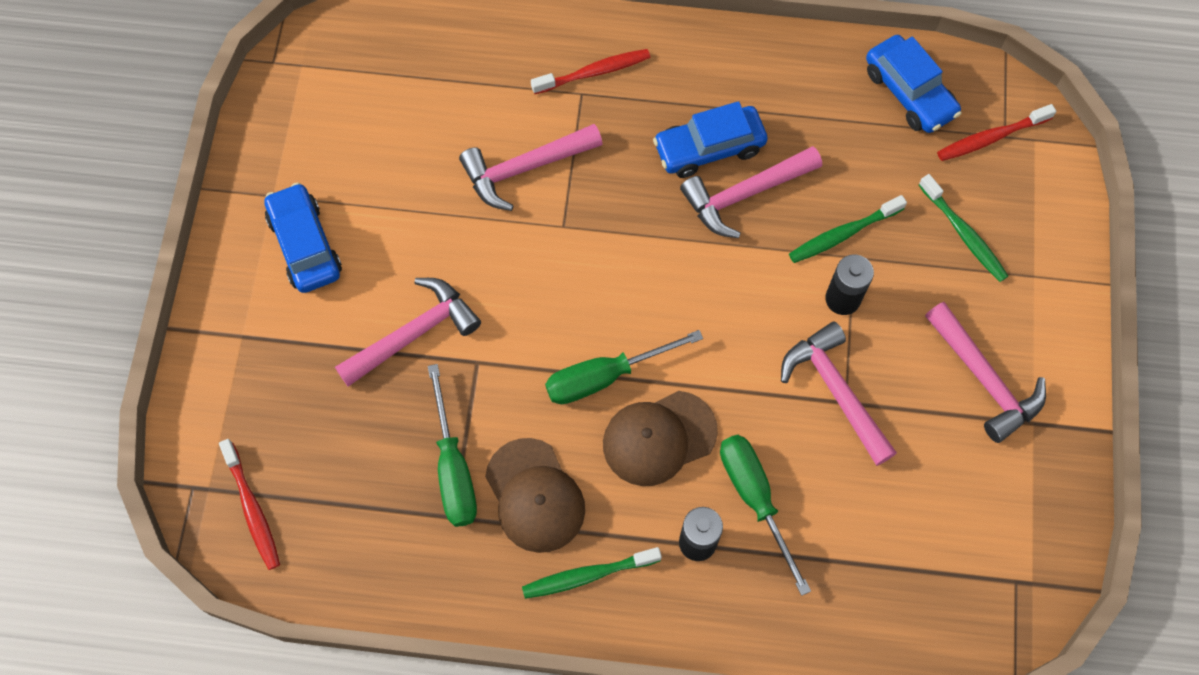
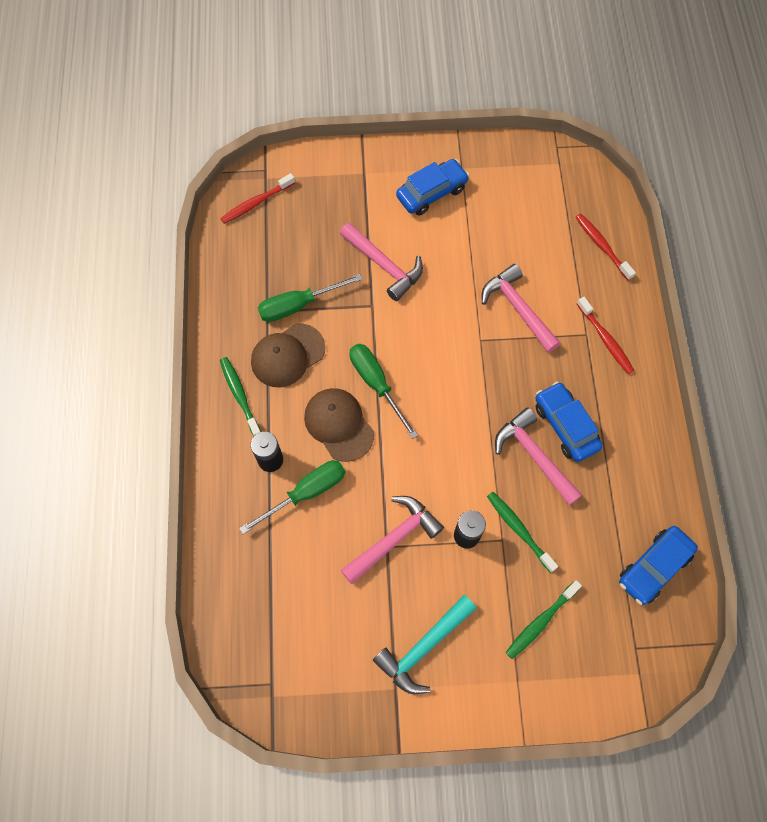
camera: 80 degrees right, 0 degrees up
(984, 379) = (423, 647): pink hammer -> turquoise hammer
(992, 137) = (631, 637): red toothbrush -> red toothbrush (602, 246)

